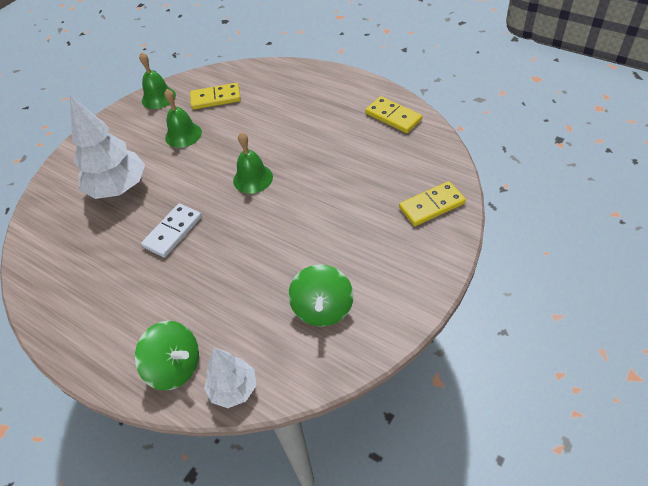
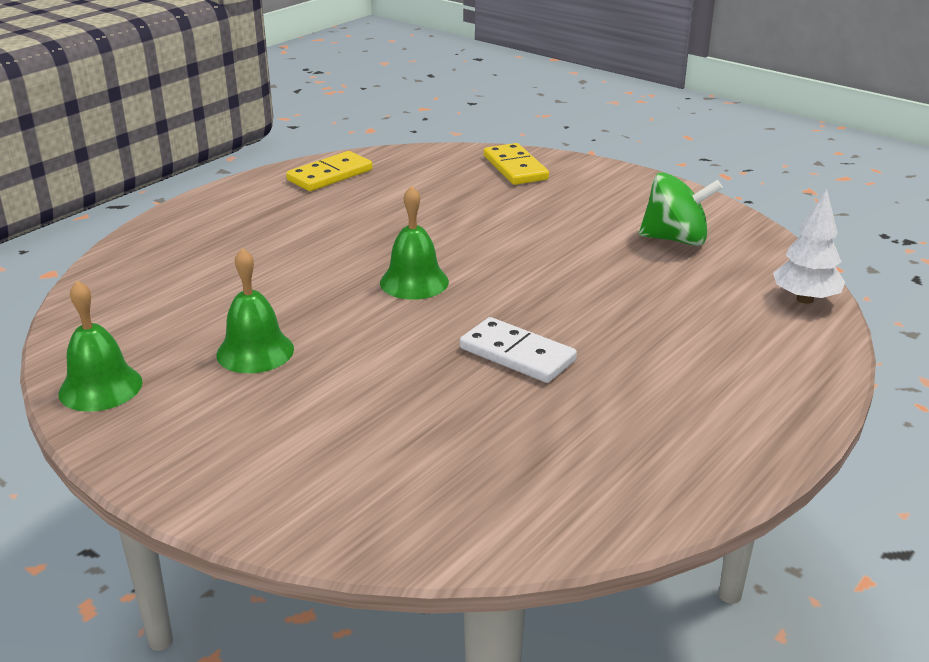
camera: 90 degrees left, 20 degrees down
(118, 188) = (379, 423): white tree -> none
(175, 367) = (781, 344): green spinning top -> none
(216, 98) = (164, 317): yellow domino -> none

